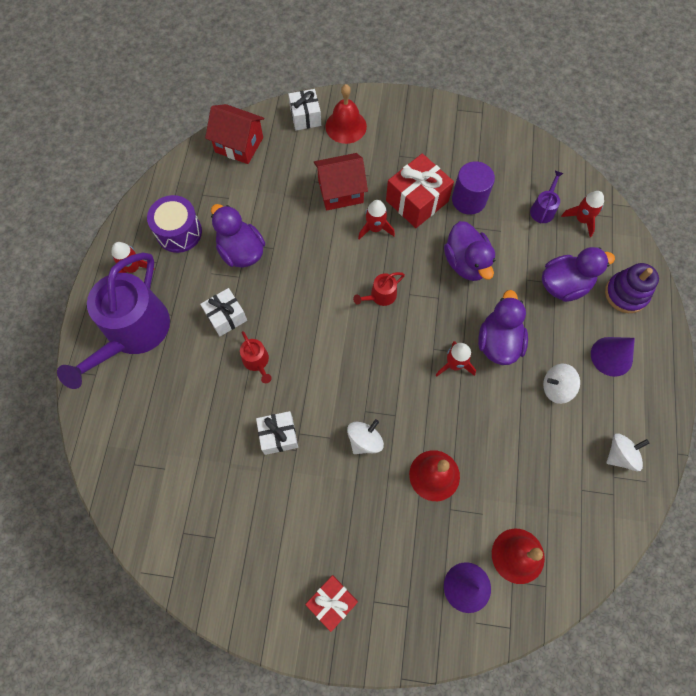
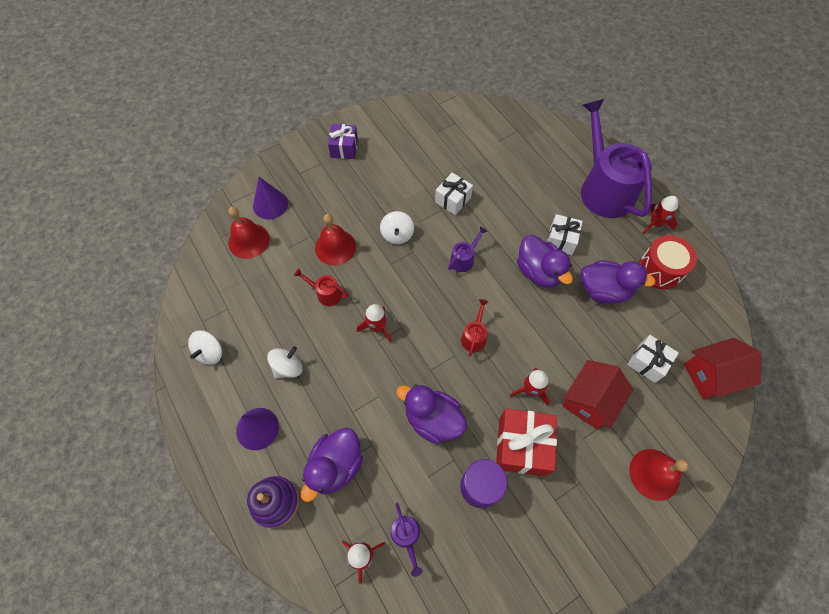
camera: 140 degrees right, 5 degrees down
(179, 232) = (660, 270): purple drum -> red drum
(257, 361) = (511, 229): red watering can -> red watering can (326, 294)
(305, 117) = (696, 453): white gift -> white gift (647, 362)
(326, 366) = (464, 259): none -> purple watering can
(332, 602) = (344, 148): red gift -> purple gift
(498, 342) = (356, 370): purple duck -> purple duck (538, 272)

